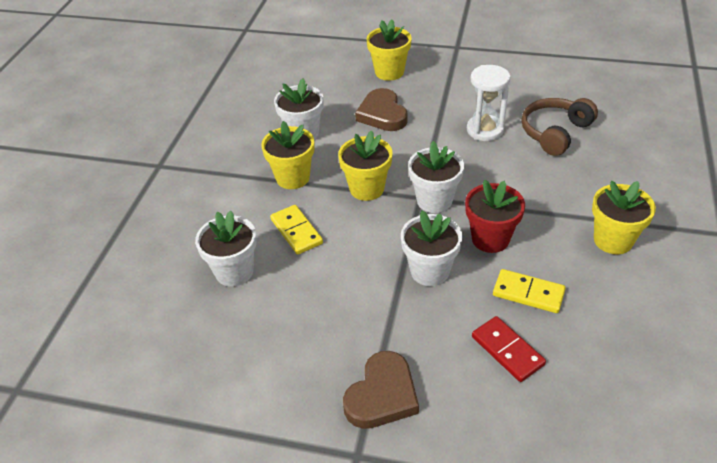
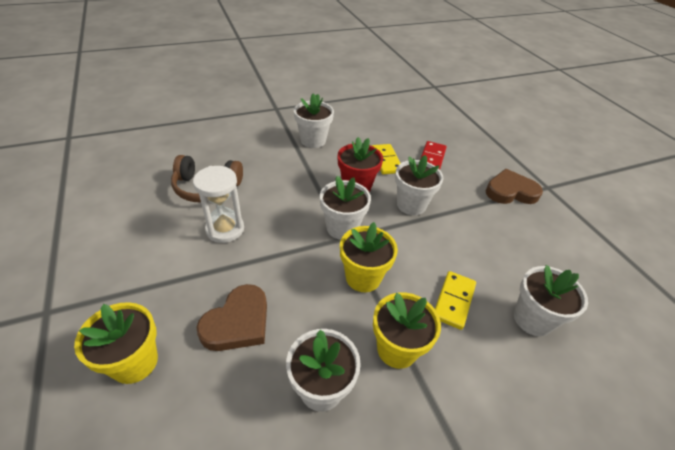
camera: 130 degrees left, 0 degrees up
(613, 240) = (313, 140): yellow flower pot -> white flower pot

